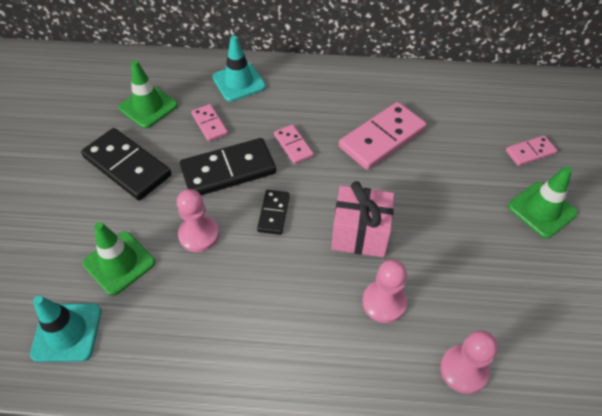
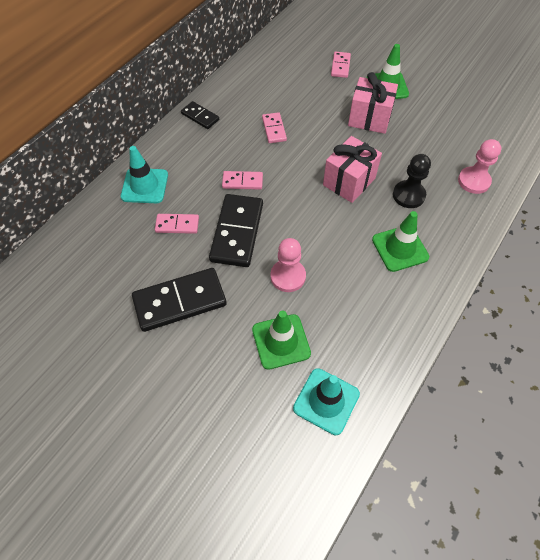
camera: 60 degrees left, 5 degrees up
(148, 107) = (119, 261): green traffic cone -> green traffic cone (400, 248)
(273, 213) = (298, 222): black domino -> black domino (200, 117)
(382, 138) = (274, 129): pink domino -> pink domino, size x0.53
(384, 302) = (408, 195): pink pawn -> black pawn
(472, 214) = (369, 118): none -> pink gift

